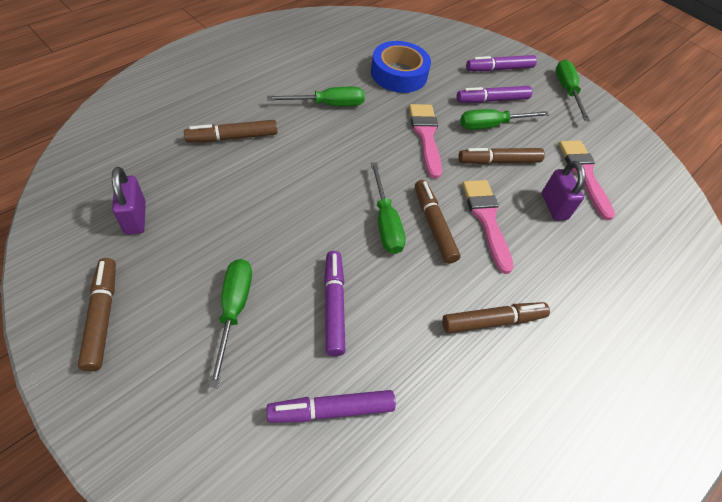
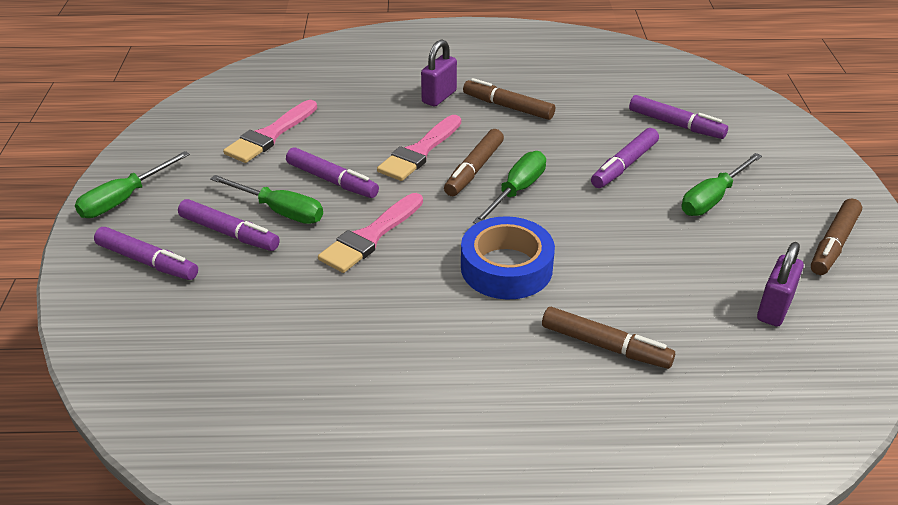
camera: 130 degrees left, 15 degrees down
(328, 104) = (439, 328): green screwdriver -> none
(399, 74) = (288, 322): blue tape -> blue tape (506, 268)
(499, 161) = (332, 180): brown marker -> purple marker
(554, 206) = (344, 131): purple padlock -> purple padlock (439, 97)

